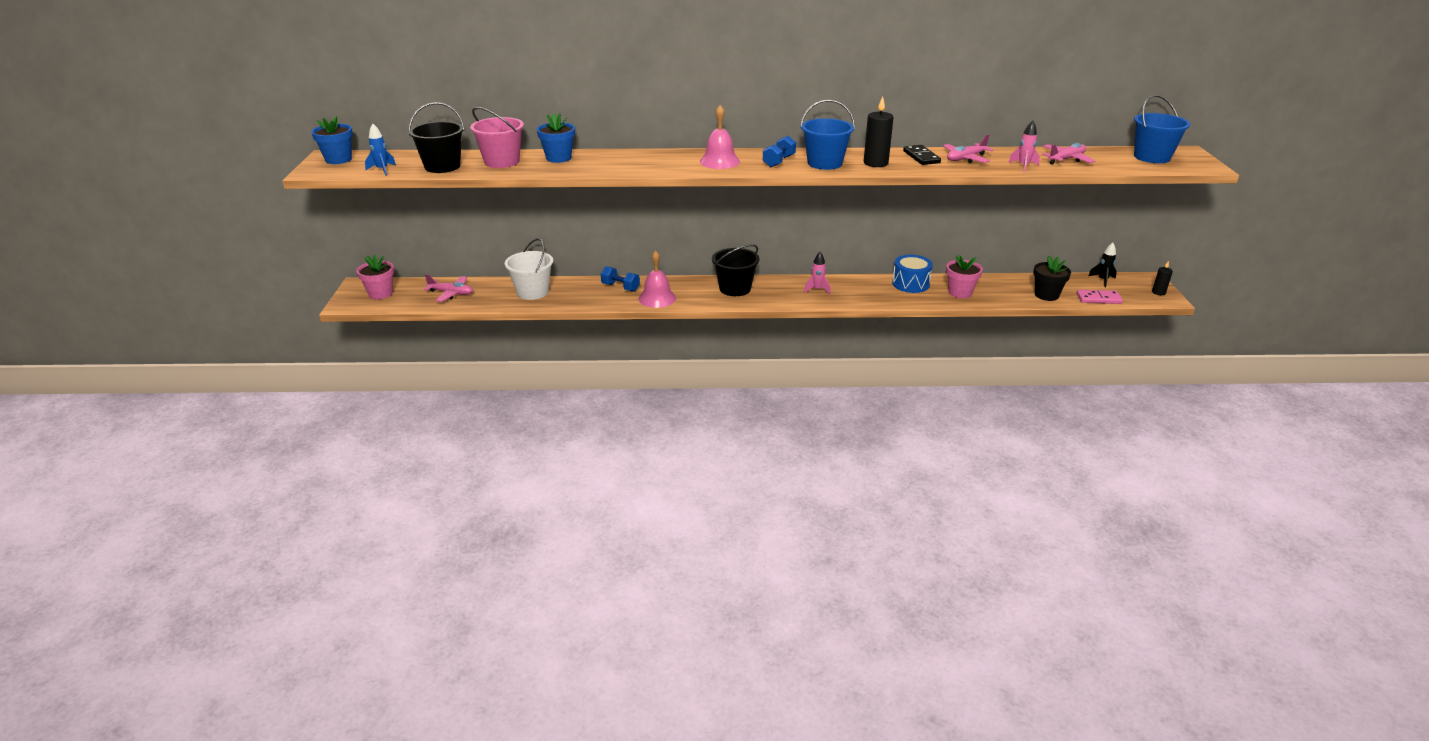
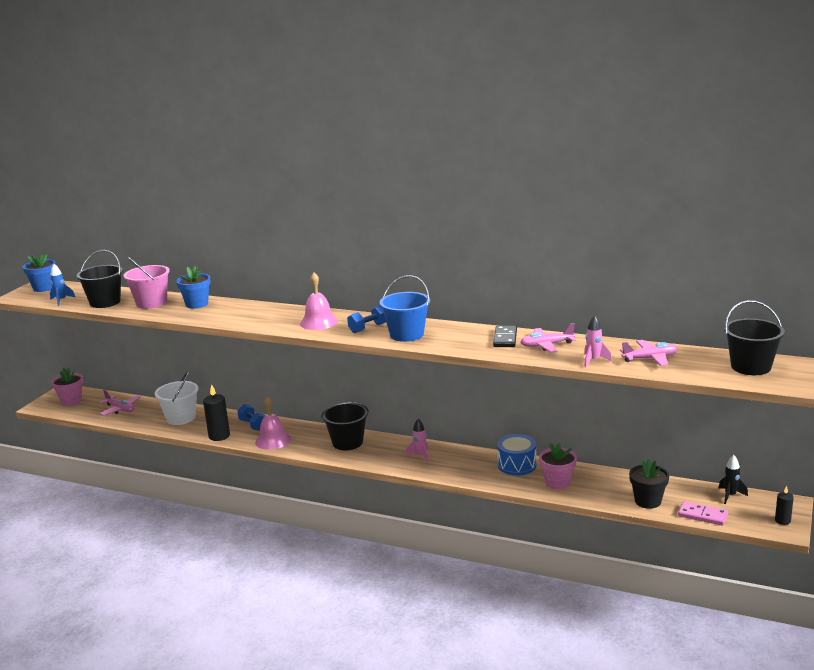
camera: 25 degrees right, 10 degrees down
(875, 163) = (453, 340): black candle -> black candle (219, 436)
(1152, 157) = (751, 367): blue bucket -> black bucket

